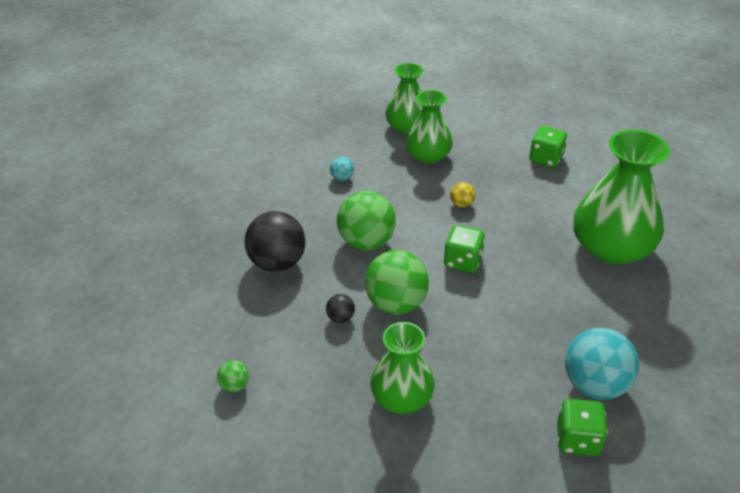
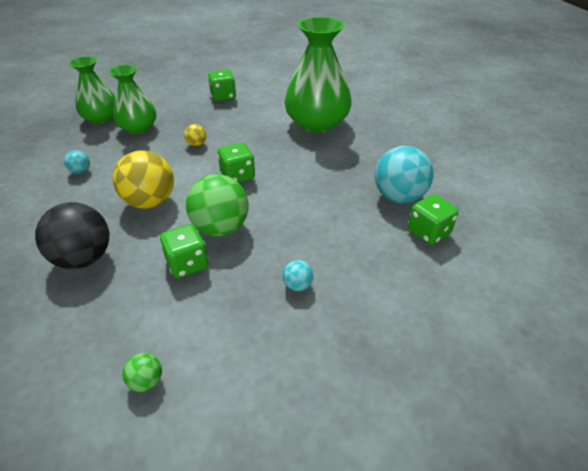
camera: 45 degrees left, 0 degrees up
(340, 318) = (187, 264): black ball -> green dice
(366, 242) = (150, 202): green ball -> yellow ball
(402, 397) = (297, 285): green vase -> turquoise ball

